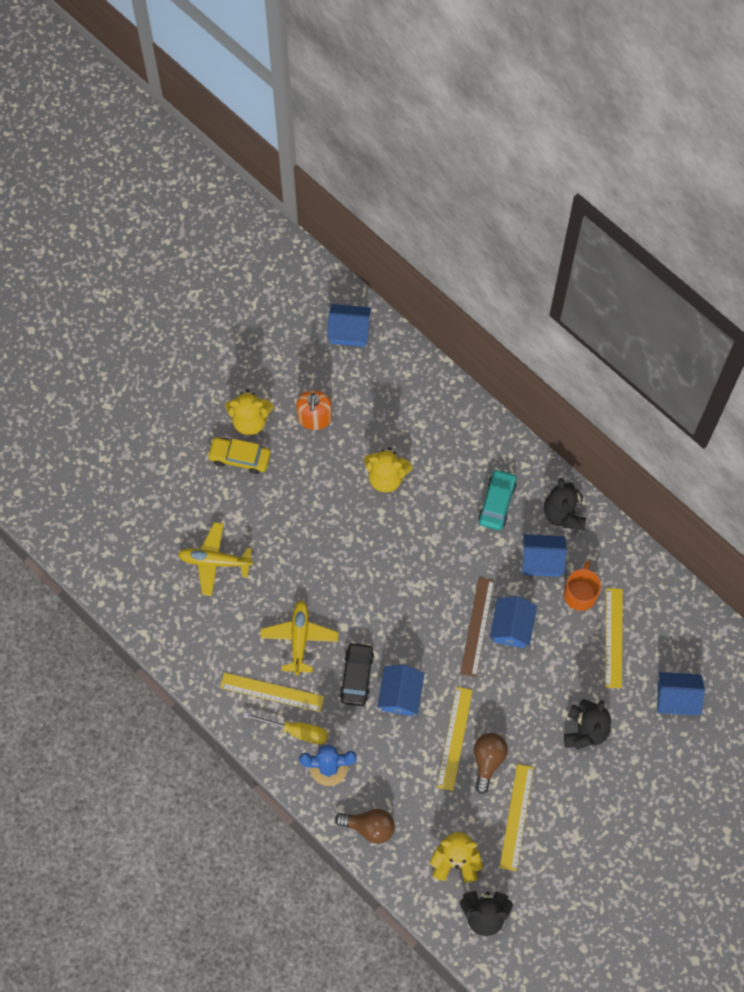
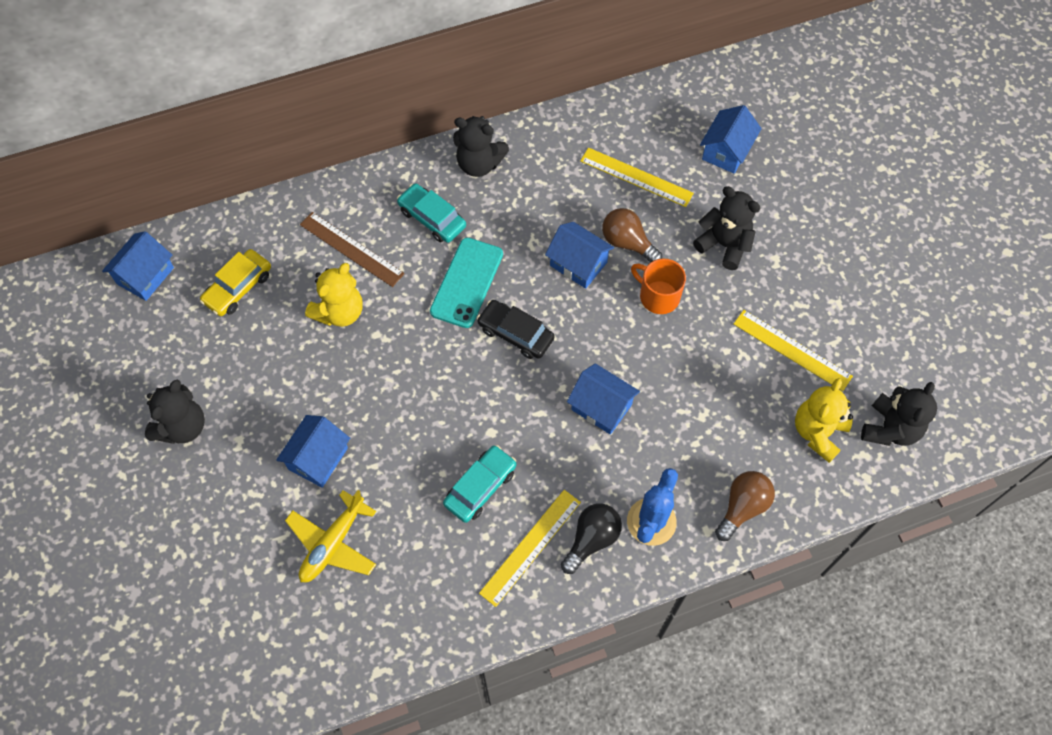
camera: 65 degrees left, 5 degrees down
(239, 457) = (220, 458): yellow car -> yellow car (238, 287)
(250, 420) = (182, 427): yellow teddy bear -> black teddy bear
(296, 731) = (591, 539): yellow screwdriver -> black light bulb
(299, 638) = (480, 487): yellow plane -> turquoise car
(314, 418) = (224, 355): orange soap dispenser -> none
(357, 676) = (557, 444): black car -> black car (515, 333)
(454, 554) = (467, 283): none -> turquoise phone
(455, 738) = (676, 373): yellow ruler -> none
(477, 626) = (560, 296): brown ruler -> brown ruler (351, 249)
(488, 761) = (717, 351): brown light bulb -> brown light bulb (627, 243)
(541, 560) = (519, 205): blue house -> blue house (318, 458)
(580, 594) = (574, 186): orange mug -> orange mug (658, 296)

